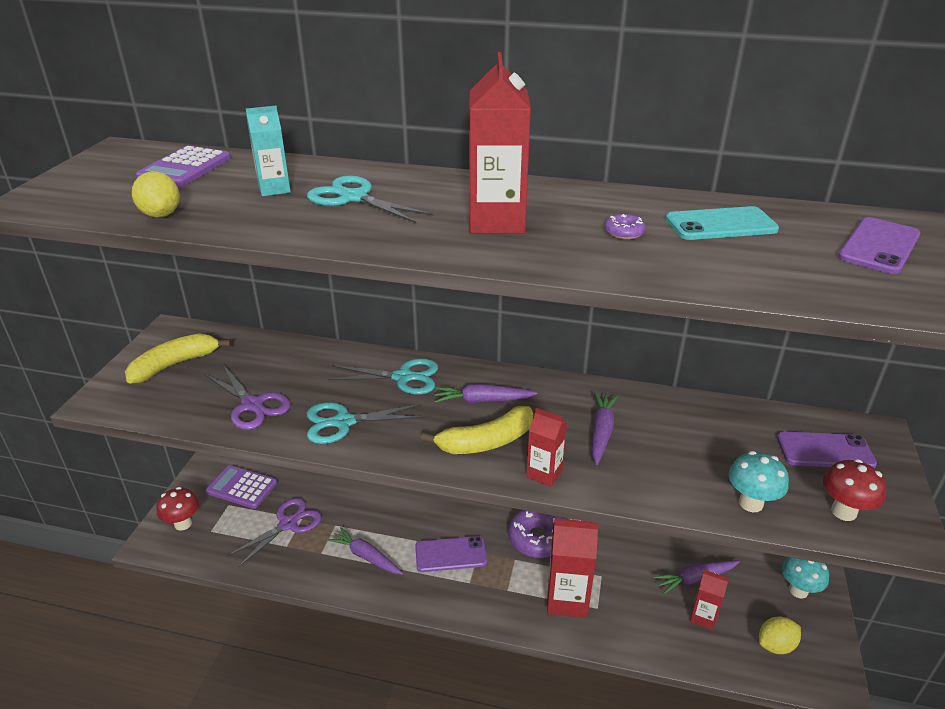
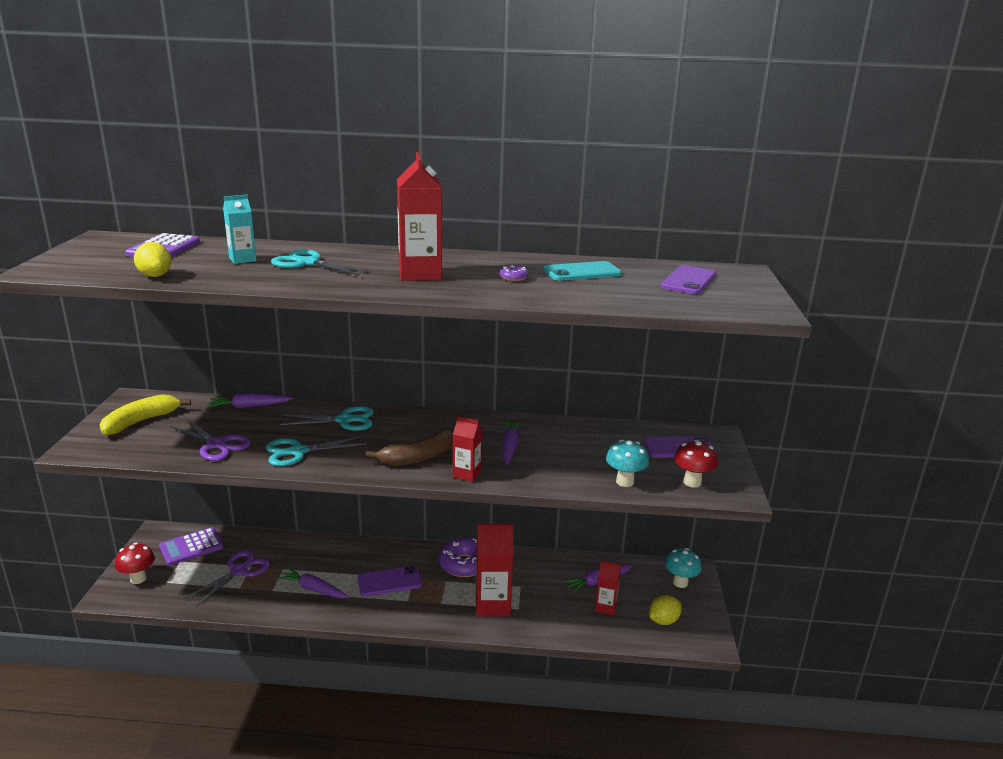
camera: 10 degrees left, 10 degrees down
(242, 487) = (191, 547): purple calculator -> purple calculator turned 45 degrees counterclockwise
(482, 400) = (412, 432): purple carrot -> purple carrot (249, 406)
(486, 442) = (418, 457): yellow banana -> brown banana

